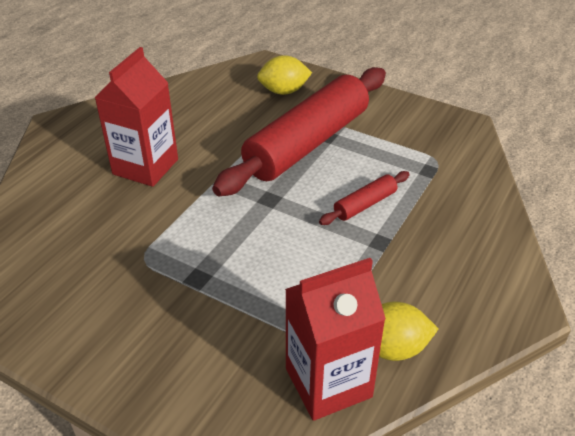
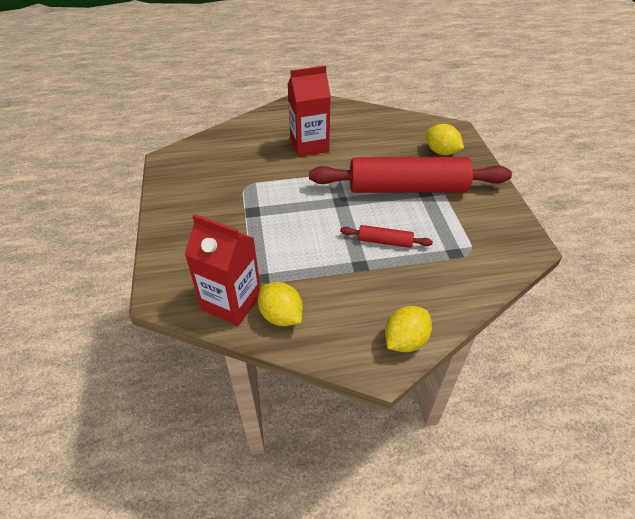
camera: 50 degrees right, 5 degrees up
(507, 271) = (405, 340): none -> yellow lemon

